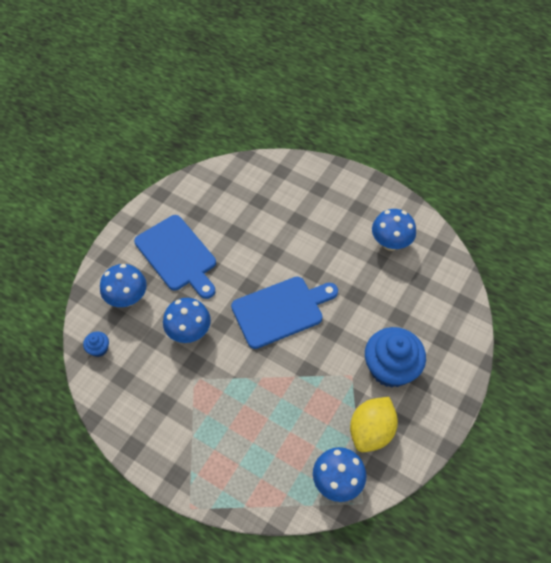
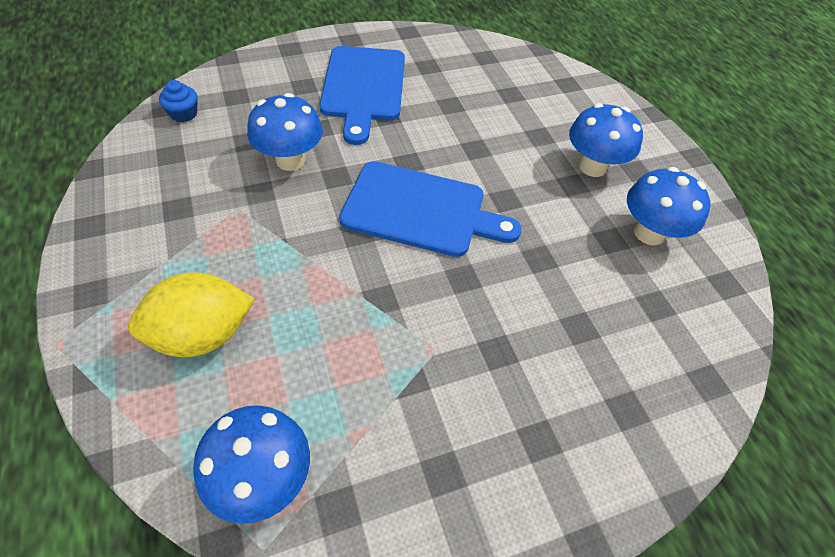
camera: 35 degrees right, 5 degrees down
(127, 298) = (267, 91): blue mushroom -> blue mushroom (592, 167)
(371, 431) = (387, 449): yellow lemon -> yellow lemon (202, 334)
(390, 368) = (503, 384): blue cupcake -> none

